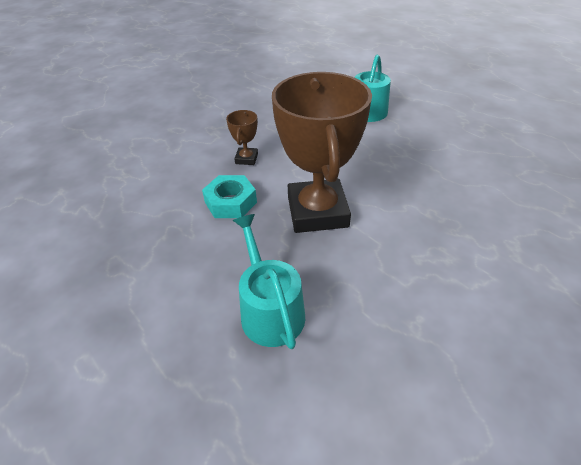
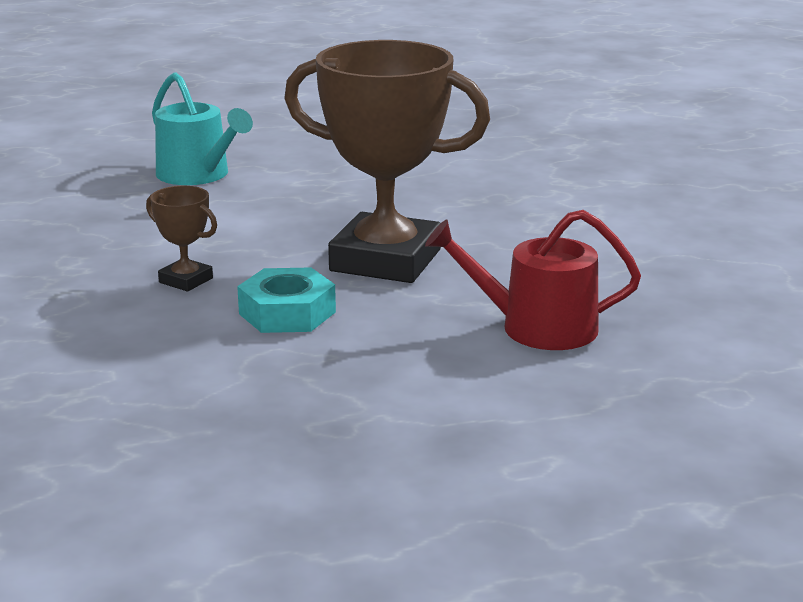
camera: 65 degrees left, 20 degrees down
(269, 310) = (537, 328): turquoise watering can -> red watering can

